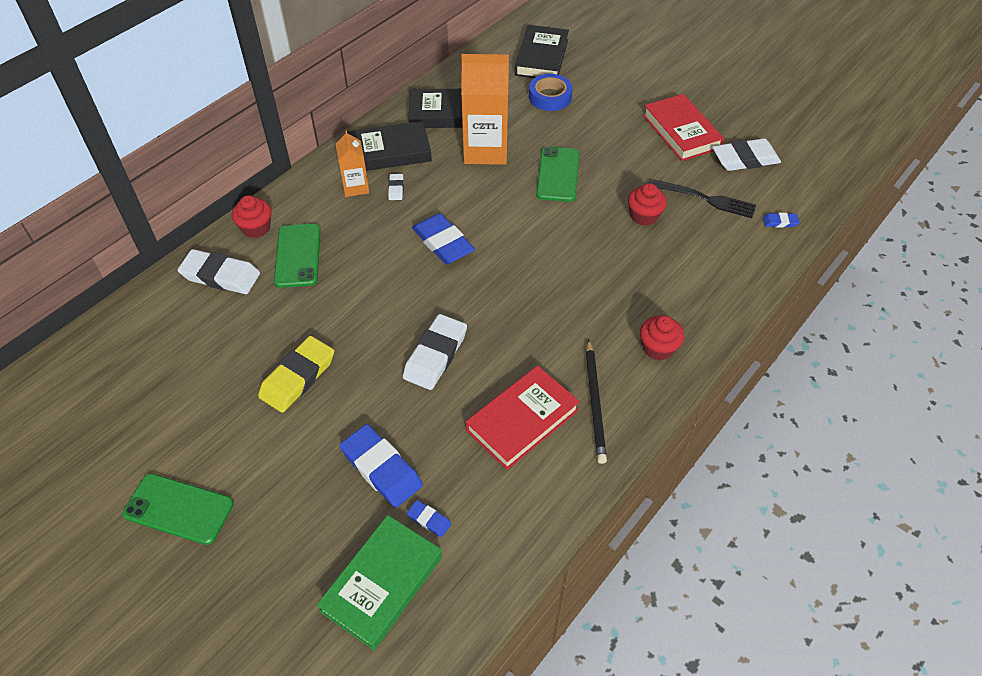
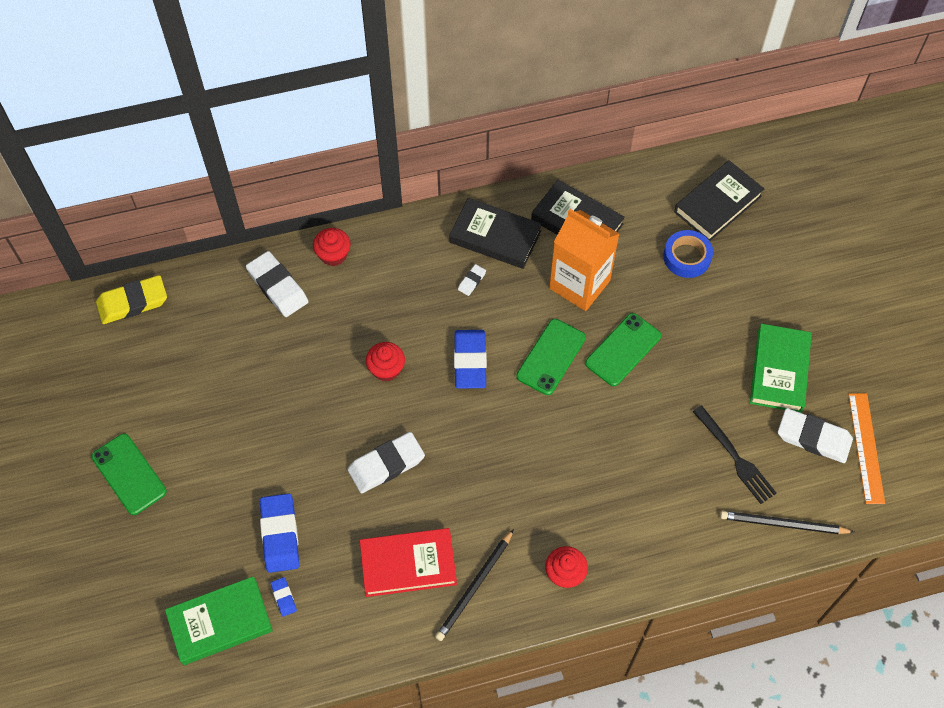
camera: 35 degrees right, 10 degrees up
(297, 377) = (273, 418): yellow eraser -> yellow eraser (132, 302)
(298, 255) = (347, 303): green phone -> green phone (551, 357)
(355, 187) = (440, 259): orange carton -> none
(644, 216) = (663, 440): red cupcake -> red cupcake (386, 369)
(681, 132) = (779, 371): red book -> green book
(780, 222) = (783, 524): blue eraser -> black pencil
(784, 146) = (866, 447): none -> orange ruler

